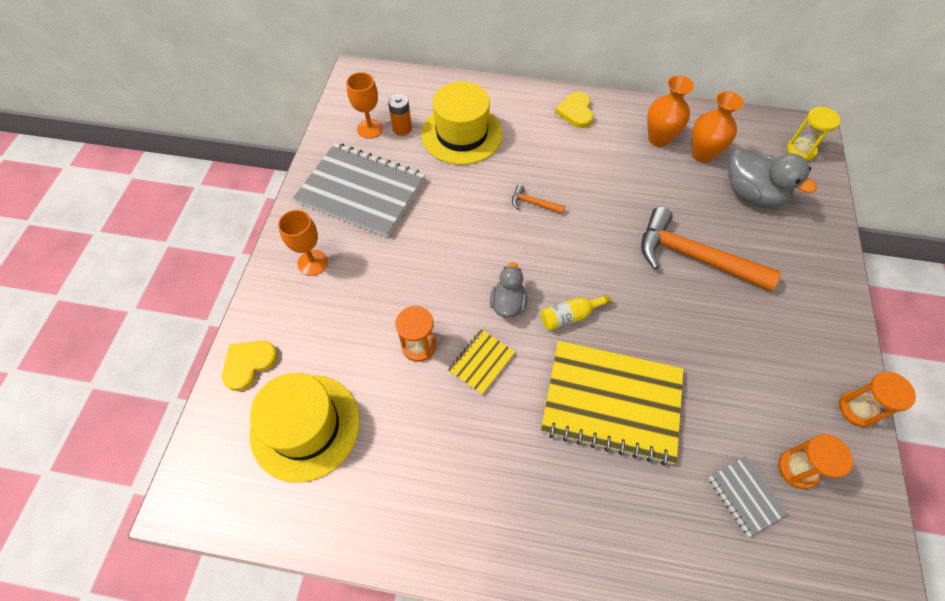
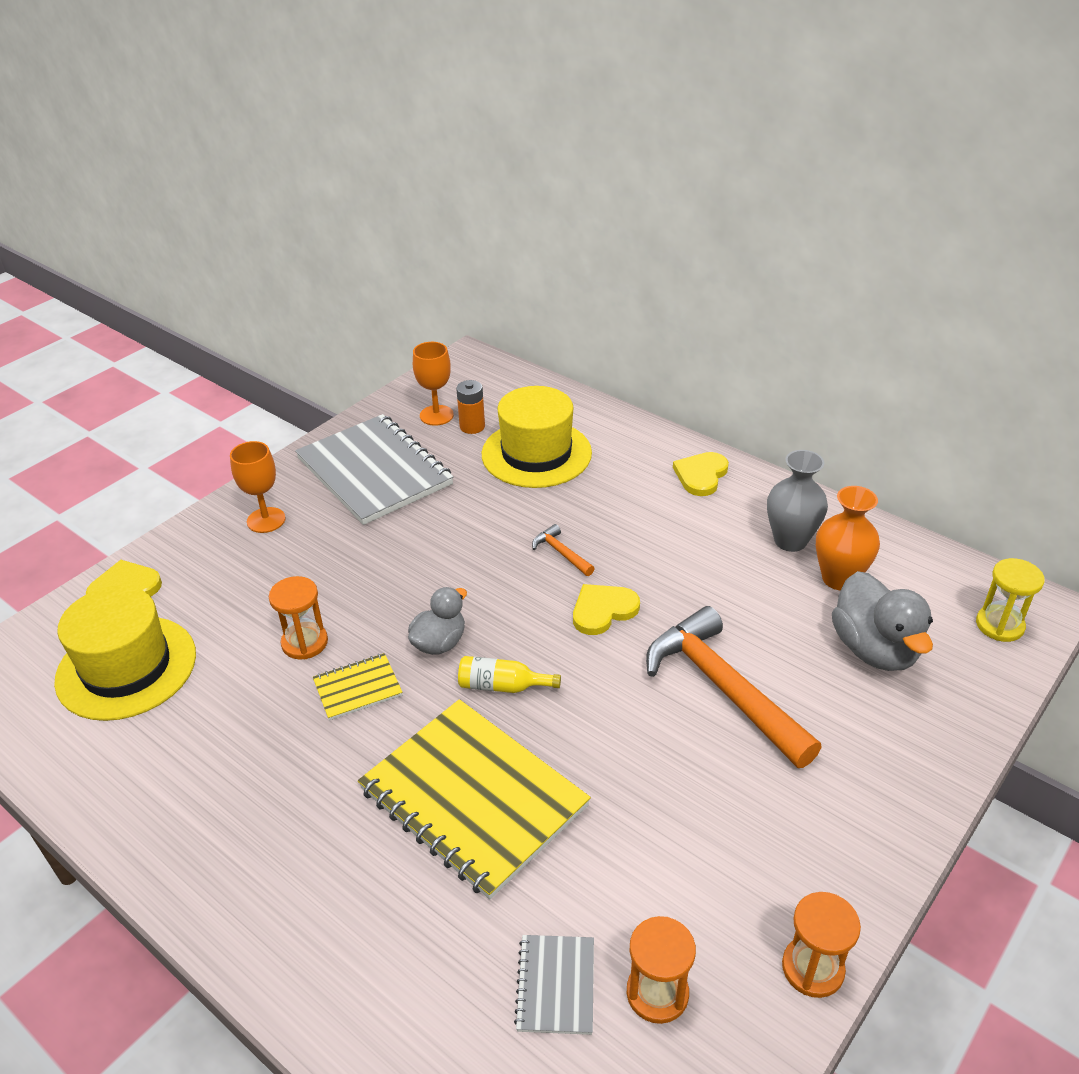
camera: 30 degrees right, 20 degrees down
(589, 234) = (603, 610): none -> yellow heart
(659, 139) = (790, 541): orange vase -> grey vase

